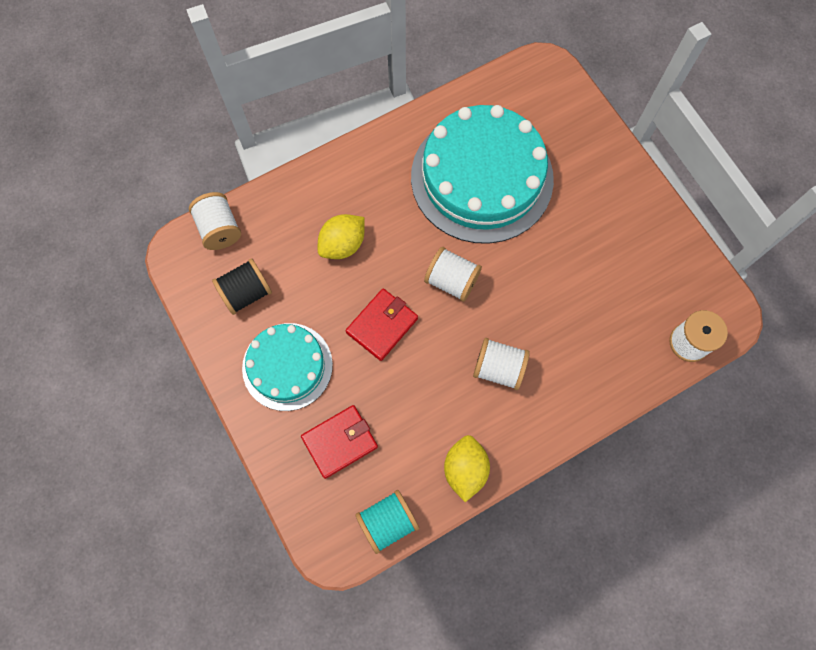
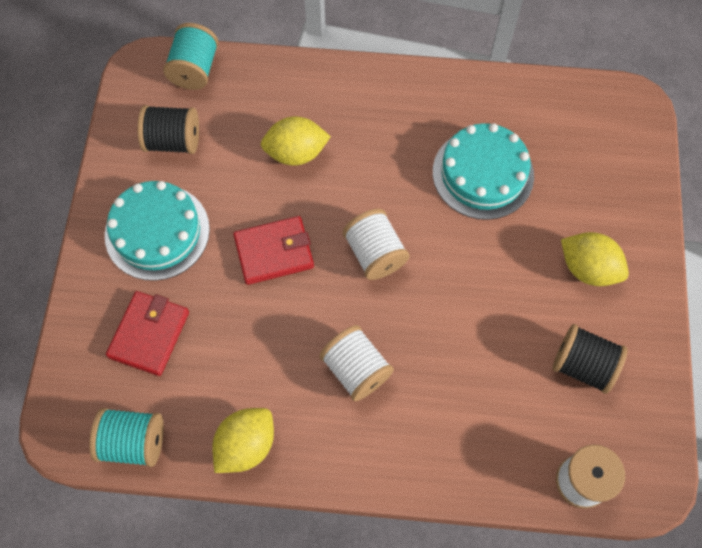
camera: 35 degrees right, 5 degrees down
(219, 229) = (195, 69): white spool -> turquoise spool
(340, 442) = (149, 334): red wallet -> red wallet turned 75 degrees counterclockwise
(482, 177) = (483, 173): turquoise cake -> turquoise cake, size x0.58
(595, 200) = (588, 268): none -> yellow lemon
(637, 267) = (582, 365): none -> black spool

